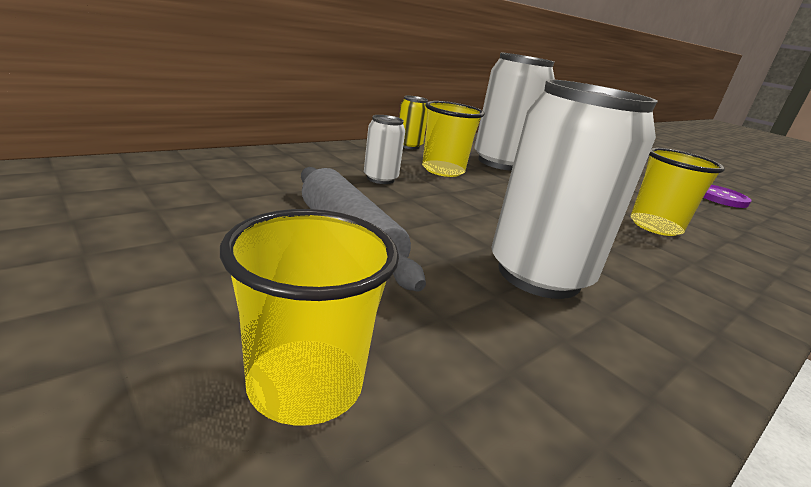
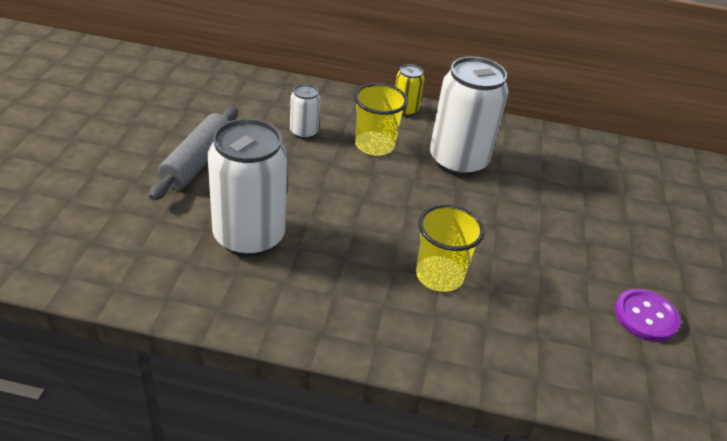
camera: 50 degrees right, 15 degrees up
(305, 384) = (75, 206): yellow cup -> none

